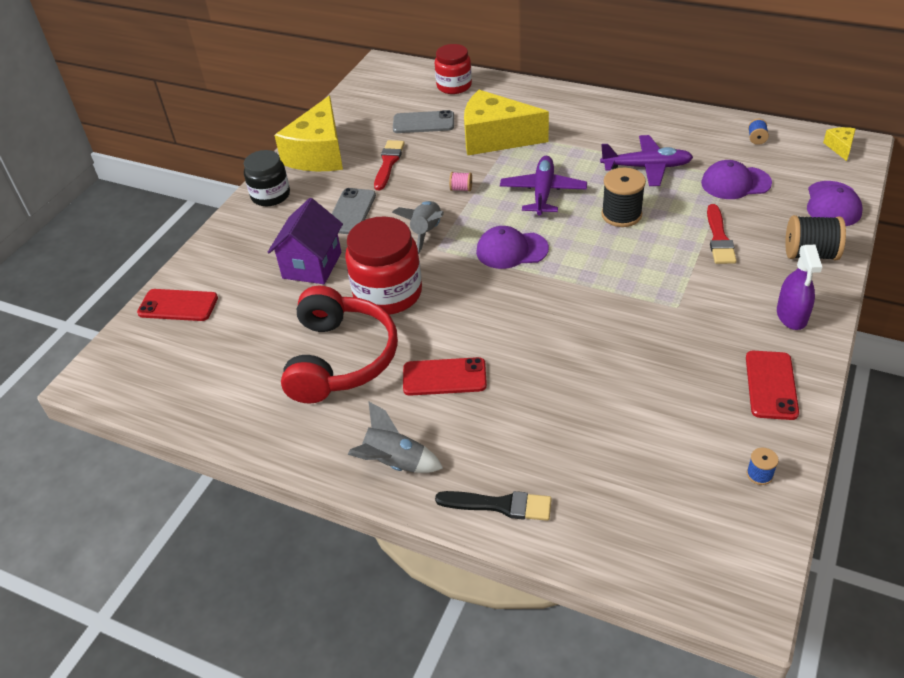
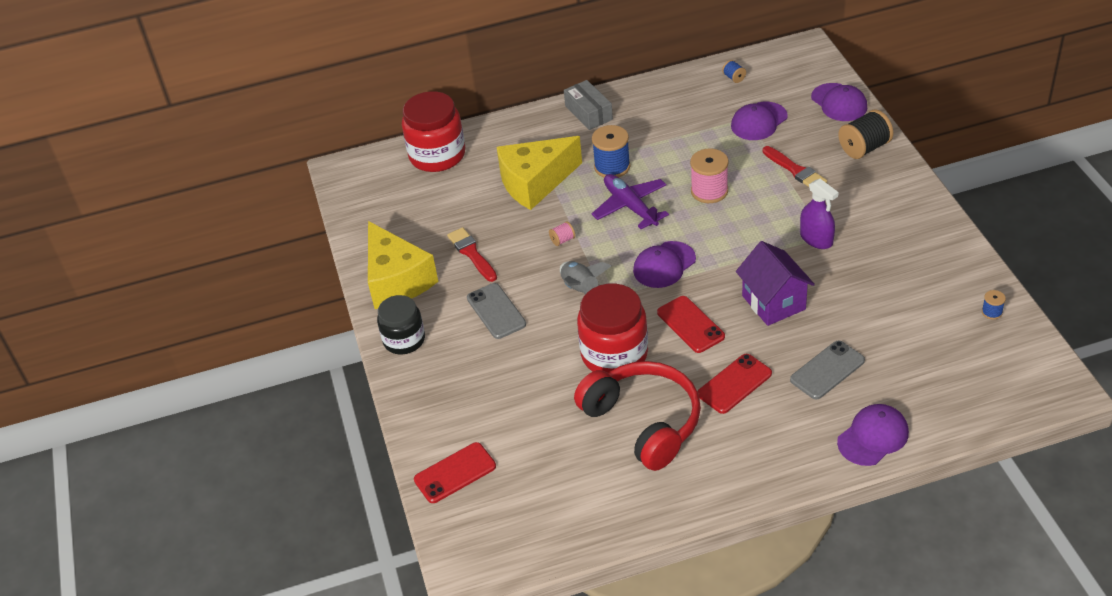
camera: 40 degrees left, 0 degrees up
(312, 265) = (524, 372): purple house -> purple house (773, 302)
(394, 463) = (775, 461): grey rocket -> none
(423, 123) = (454, 202): grey phone -> grey phone (827, 370)
(454, 86) = (437, 155): red jar -> red jar, size x1.52
(499, 505) = (873, 437): black brush -> purple cap
(567, 156) = (612, 167): none -> blue spool
(600, 109) = (588, 113): none -> grey box
(621, 215) = (709, 191): black spool -> pink spool
(647, 167) = (683, 143): purple plane -> none
(771, 385) = (938, 252): red phone -> red phone (690, 325)
(791, 315) = (900, 198): purple spray bottle -> purple spray bottle (816, 239)
(840, 147) = (797, 55): yellow cheese -> none

